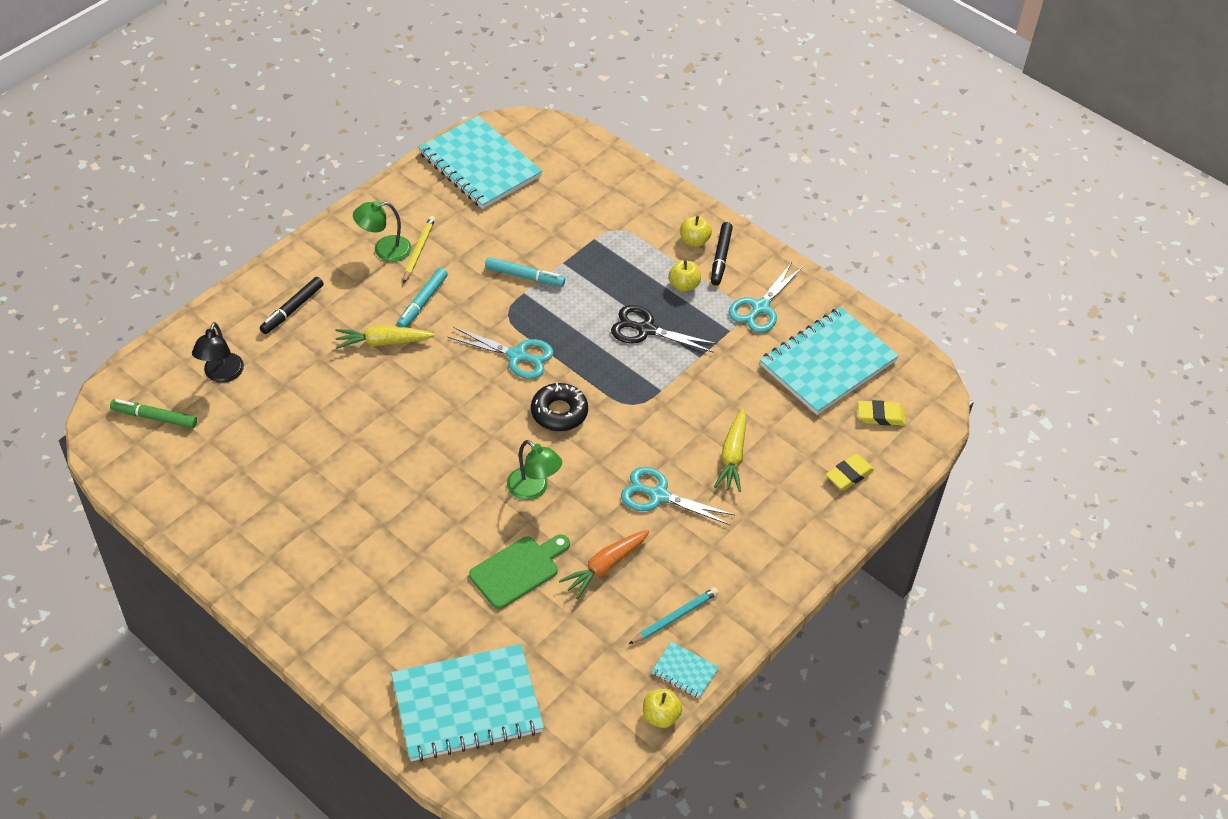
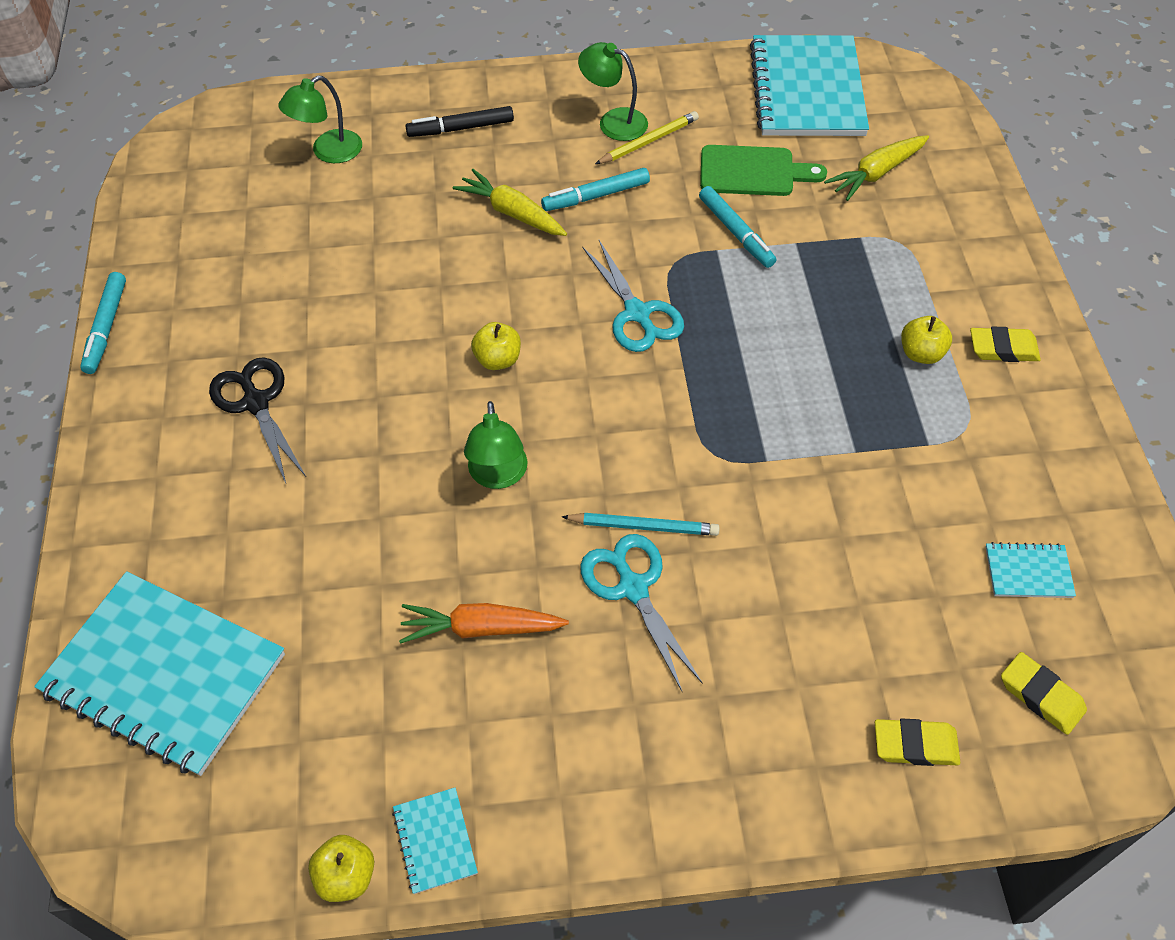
camera: 45 degrees right, 5 degrees up
(155, 417) = (227, 156): green marker -> none
(205, 566) = (106, 328): none -> turquoise marker
(221, 374) = (328, 152): black lamp -> green lamp
(518, 570) = (383, 558): green cutting board -> green cutting board (753, 172)
(559, 412) = (618, 407): black donut -> none
(646, 330) = (819, 377): black scissors -> black scissors (256, 403)
(675, 617) = (495, 759): turquoise pencil -> turquoise pencil (643, 526)
(694, 241) = (986, 309): yellow apple -> yellow apple (498, 359)
(720, 257) = (1003, 349): black marker -> yellow eraser
(732, 456) = (776, 605): yellow carrot -> yellow carrot (877, 173)
(760, 307) = (998, 441): turquoise scissors -> none
(828, 363) = (1028, 572): turquoise notebook -> turquoise notebook, size x0.42

